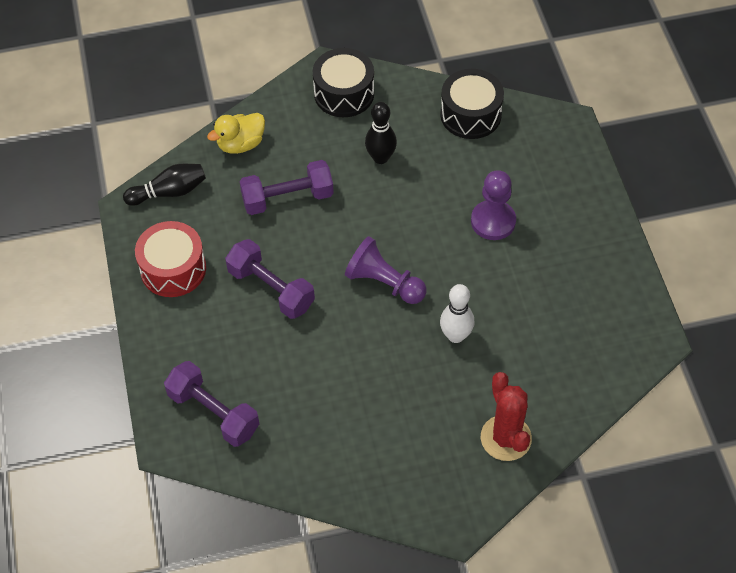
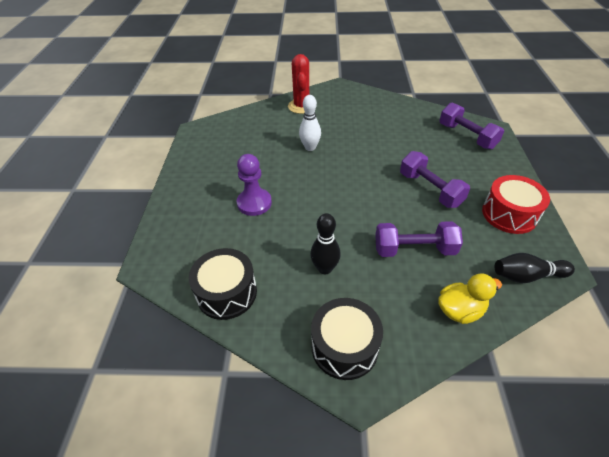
camera: 165 degrees left, 10 degrees down
(384, 283) = (347, 180): purple pawn -> none

